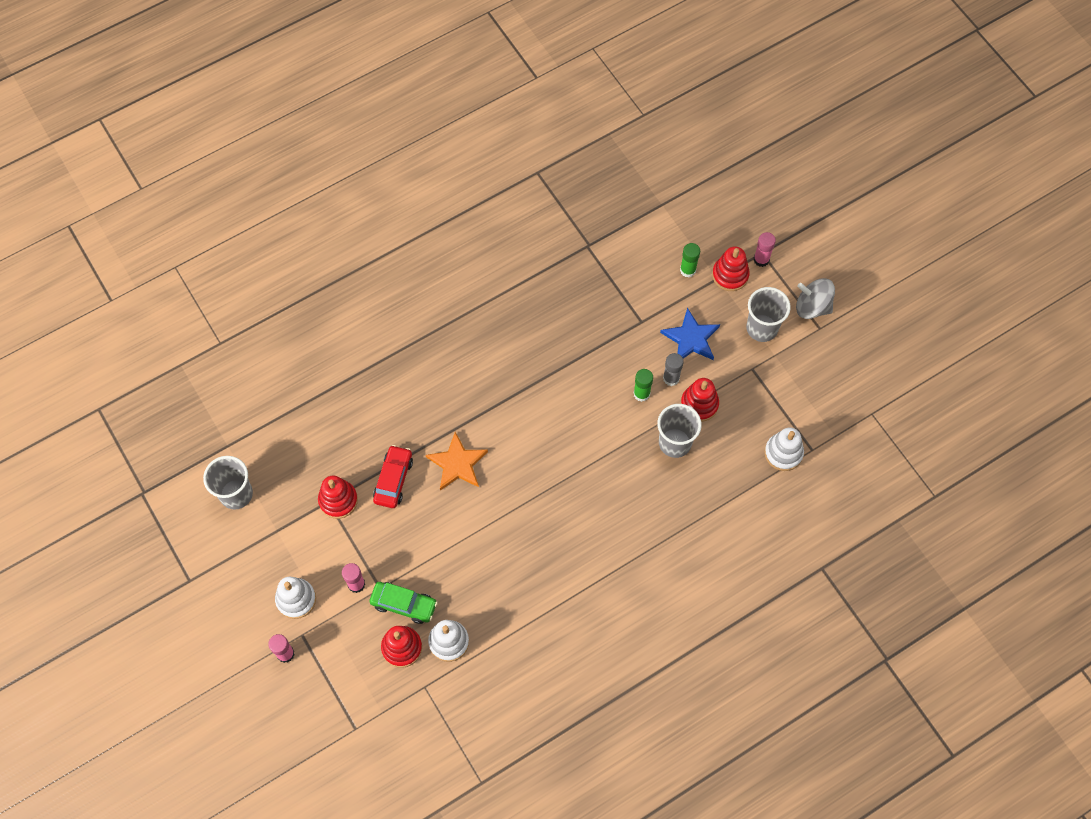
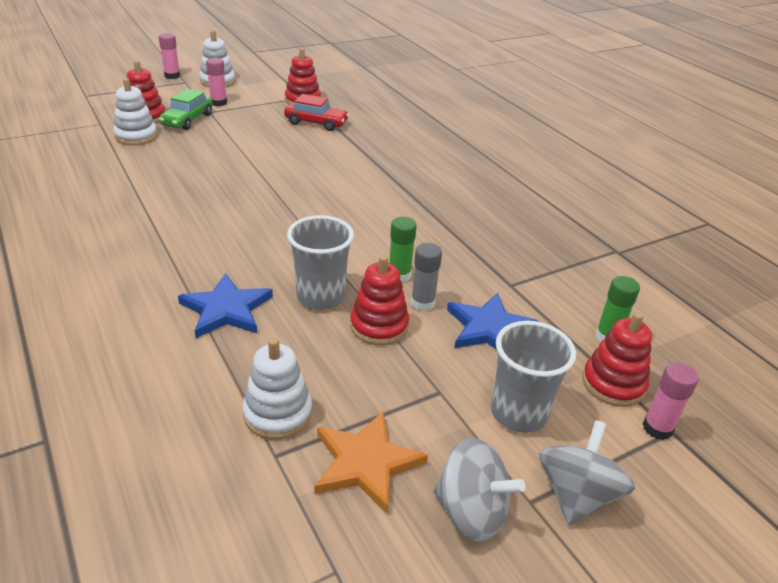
camera: 90 degrees right, 30 degrees down
(236, 494) = (320, 67): grey cup -> none
(457, 464) = (325, 152): orange star -> orange star (365, 463)
(698, 500) = (226, 309): none -> blue star
(830, 355) = (471, 512): none -> grey spinning top

